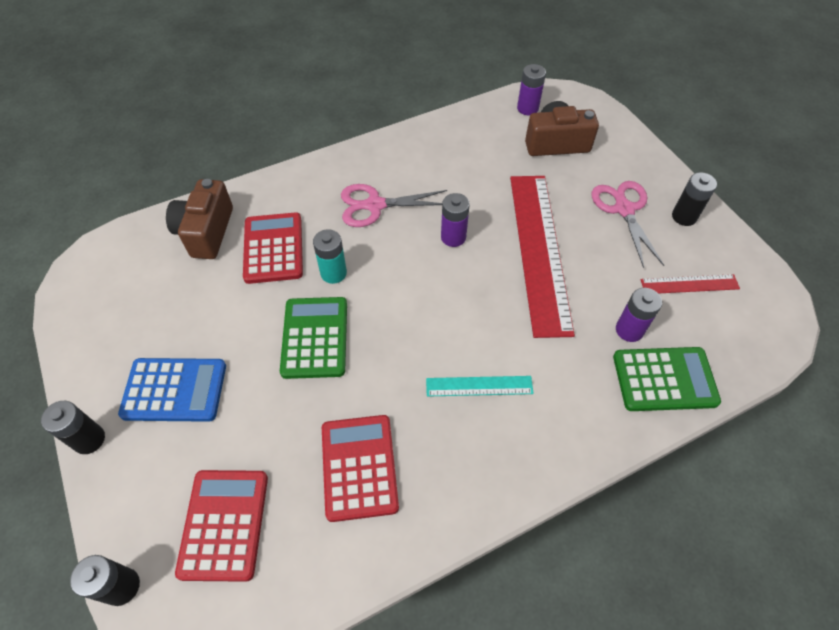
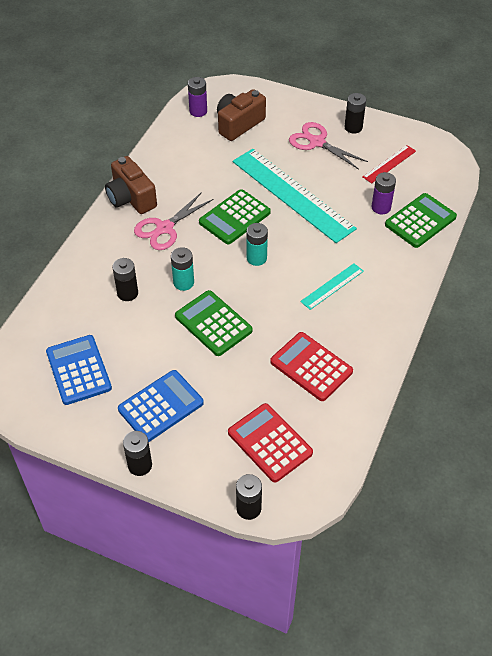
camera: 40 degrees left, 5 degrees down
(152, 295) = (79, 370): none -> blue calculator
(206, 232) = (68, 312): brown camera -> brown camera (131, 198)
(273, 248) = (127, 293): red calculator -> black battery
(430, 296) = (256, 258): none -> turquoise battery
(453, 237) = (234, 217): purple battery -> green calculator
(539, 250) = (292, 194): red ruler -> turquoise ruler

